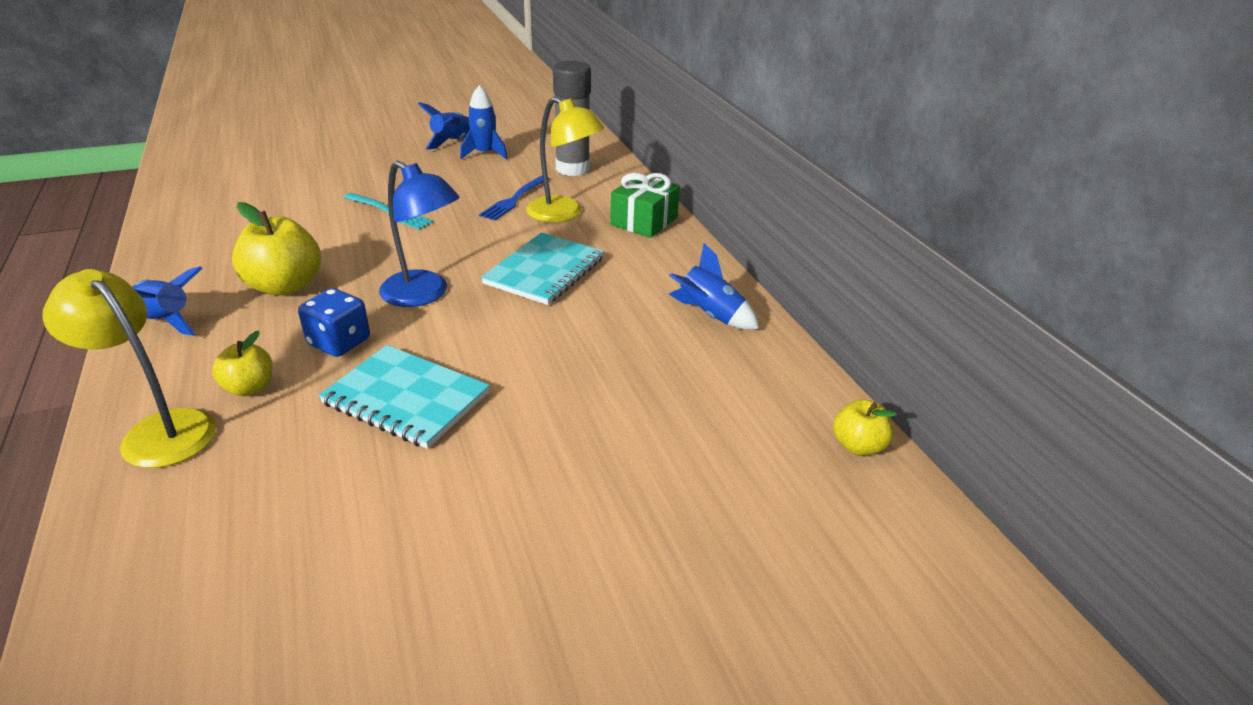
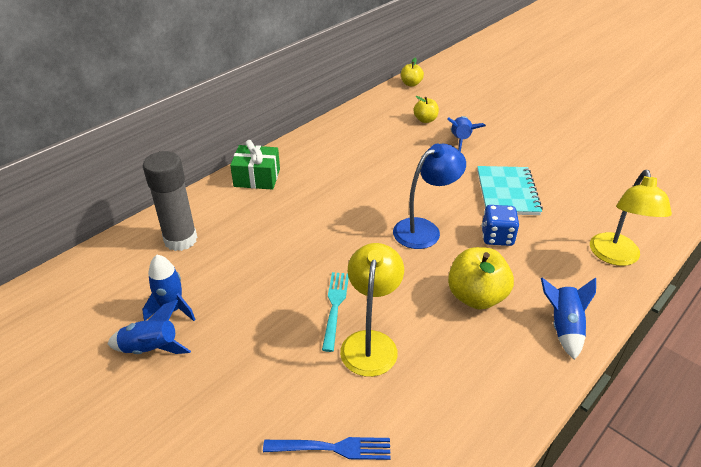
camera: 115 degrees left, 5 degrees up
(250, 388) = (560, 246): yellow apple -> yellow apple (425, 120)
(424, 295) = (424, 229): blue lamp -> blue lamp turned 45 degrees clockwise
(514, 199) = (262, 248): blue fork -> blue fork (332, 448)
(545, 271) = (356, 194): turquoise notebook -> none
(563, 214) = (271, 214): yellow lamp -> yellow lamp (370, 342)
(710, 316) = (352, 130): blue rocket -> blue rocket (460, 140)

